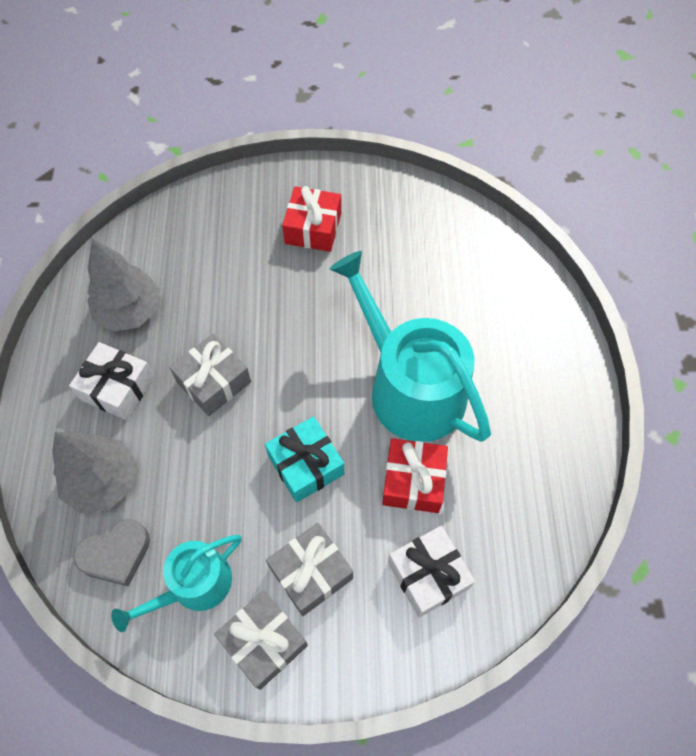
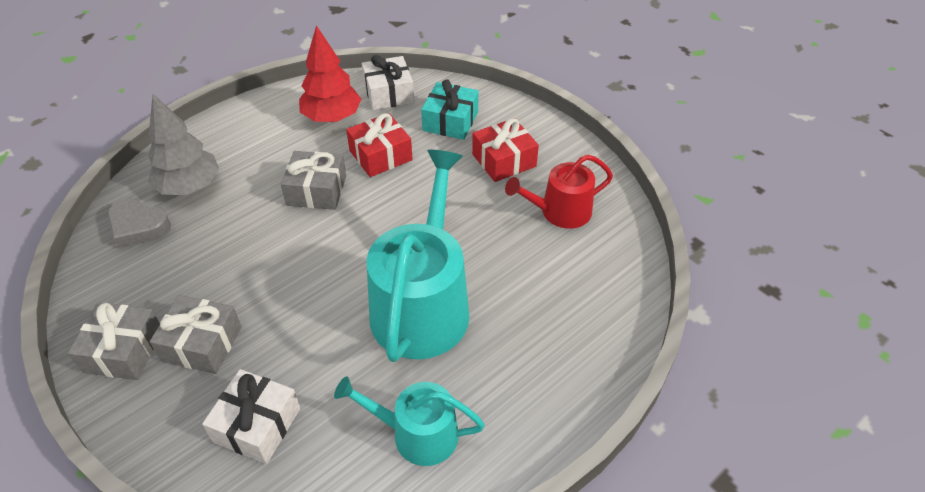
camera: 50 degrees right, 15 degrees down
(117, 388) = (267, 149): white gift -> white gift (388, 93)
(130, 311) = (332, 117): grey tree -> red tree
(194, 585) = (143, 282): turquoise watering can -> turquoise watering can (417, 434)
(306, 465) = (293, 283): turquoise gift -> turquoise gift (450, 121)
(401, 234) = (560, 212): none -> red watering can
(413, 481) = (337, 360): red gift -> red gift (380, 155)

